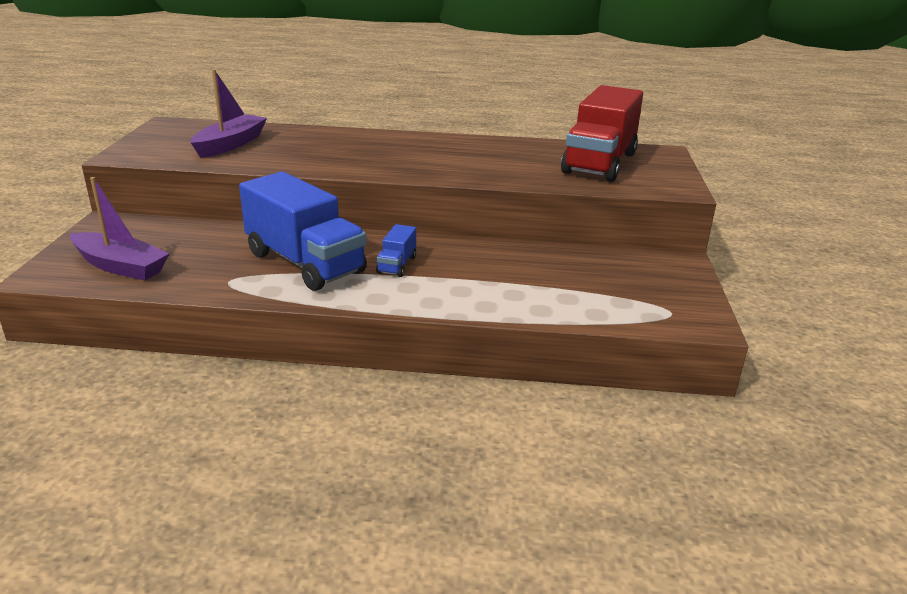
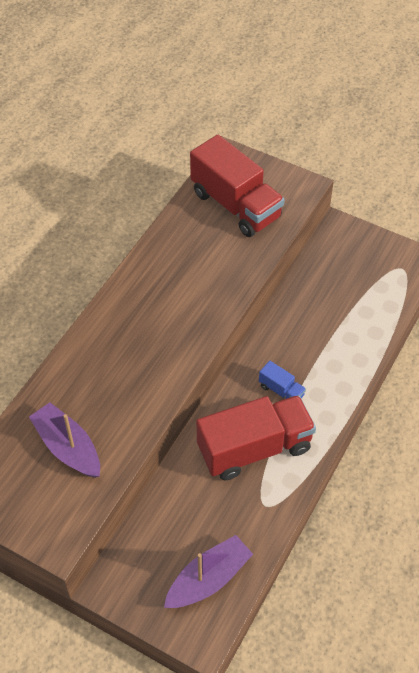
camera: 65 degrees left, 25 degrees up
(305, 263) = (254, 448): blue truck -> red truck

